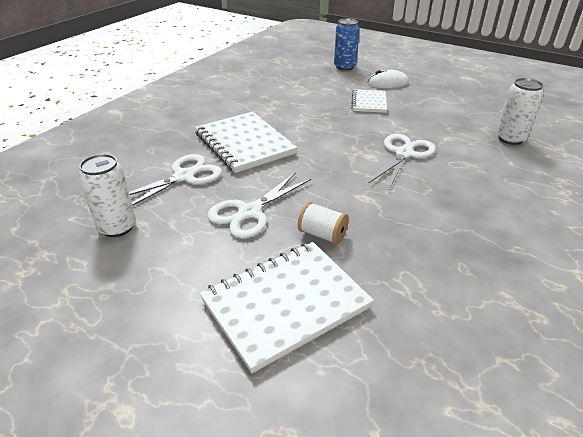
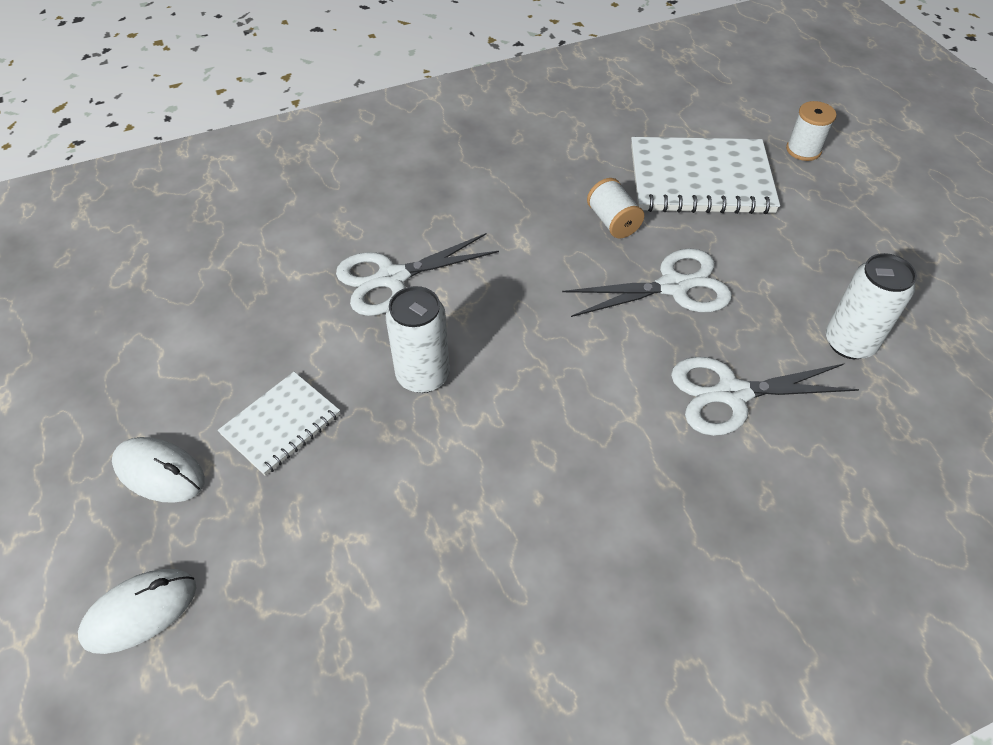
camera: 145 degrees left, 15 degrees up
(201, 402) = (803, 150): none -> white spool
(244, 144) = (596, 425): white notebook -> none
(344, 67) = (140, 611): blue can -> white mouse
(510, 139) = (223, 231): white can -> white can (423, 375)

